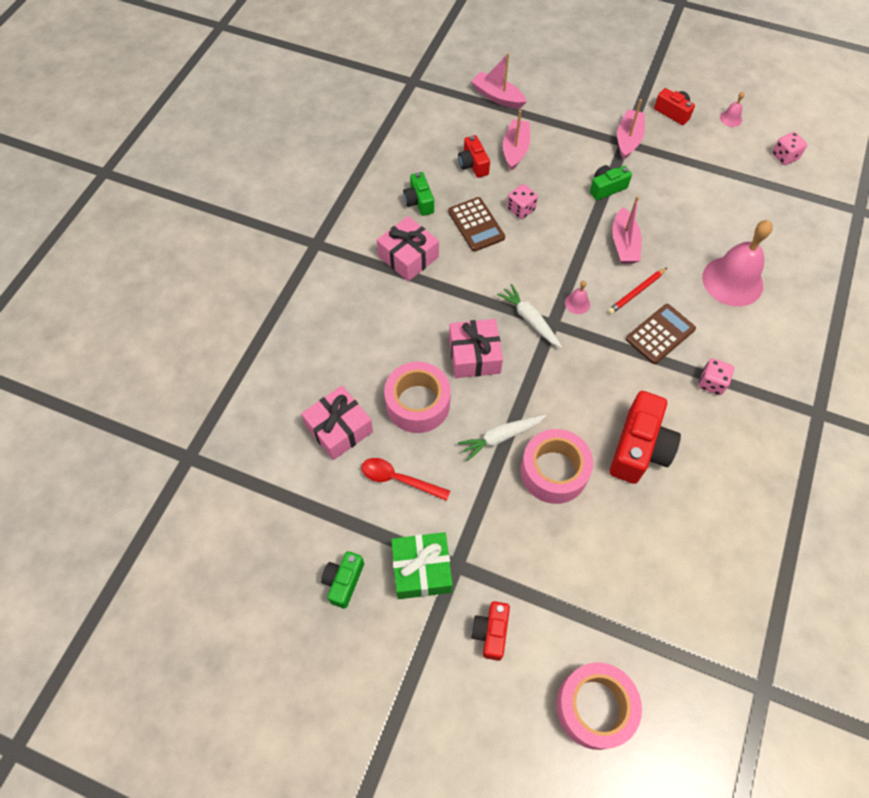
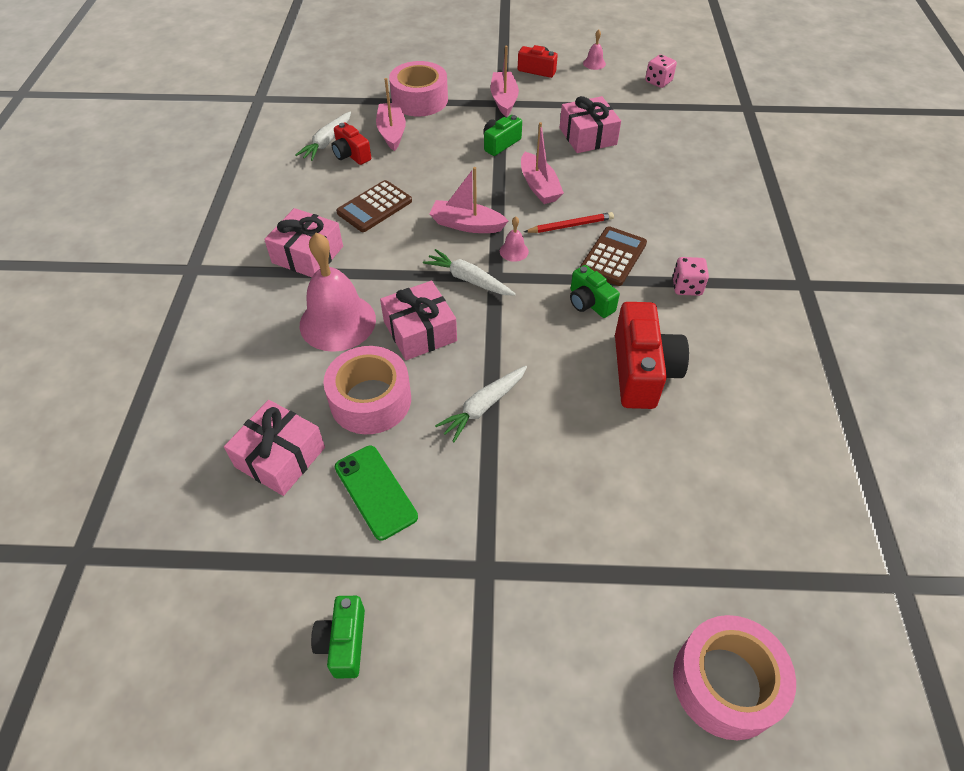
camera: 20 degrees left, 10 degrees down
(398, 479) = (375, 491): red spoon -> green phone
(419, 201) = (302, 201): green camera -> green camera (589, 302)
(422, 569) = (443, 590): green gift -> none
(457, 145) = (327, 142): none -> white carrot
(476, 225) = (374, 207): brown calculator -> brown calculator turned 90 degrees clockwise
(491, 632) = (560, 637): red camera -> none
(497, 97) = (356, 93): pink boat -> pink boat (467, 225)
(521, 209) = (418, 182): pink dice -> none
(554, 471) = (559, 424): pink tape -> pink tape (419, 100)
(636, 292) = (571, 226): red pencil -> red pencil turned 135 degrees counterclockwise
(690, 202) = (588, 136): none -> pink gift
(732, 281) = (662, 192): pink bell -> pink bell (337, 322)

